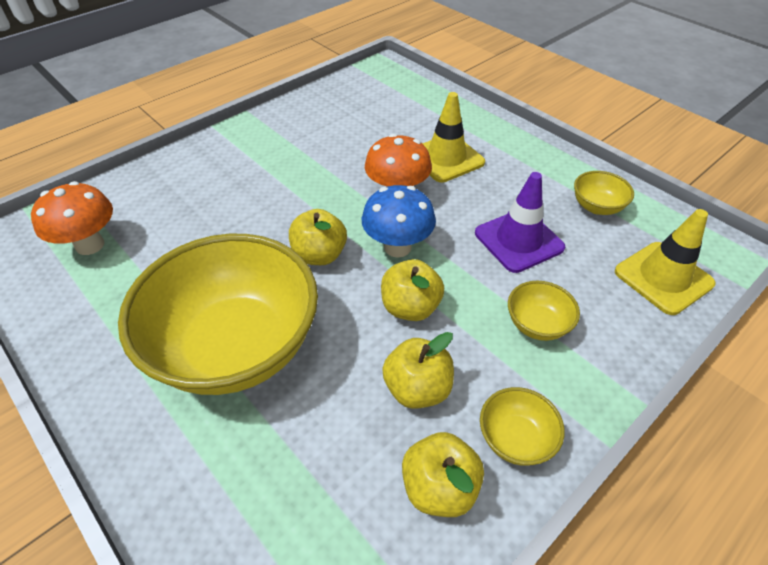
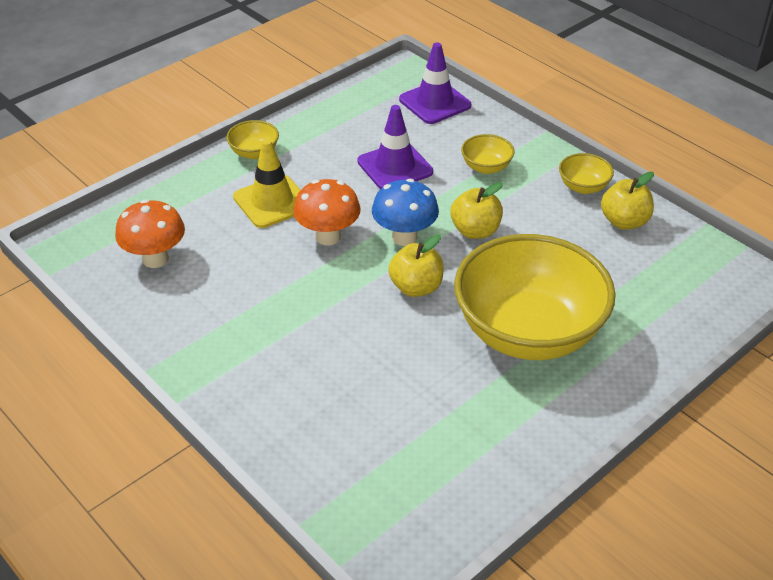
camera: 90 degrees left, 5 degrees down
(90, 245) = (405, 473): orange mushroom -> orange mushroom (155, 259)
(417, 389) = (552, 229): yellow apple -> none
(596, 207) = (352, 120): yellow bowl -> yellow bowl (254, 153)
(663, 278) = (435, 103): yellow traffic cone -> purple traffic cone

